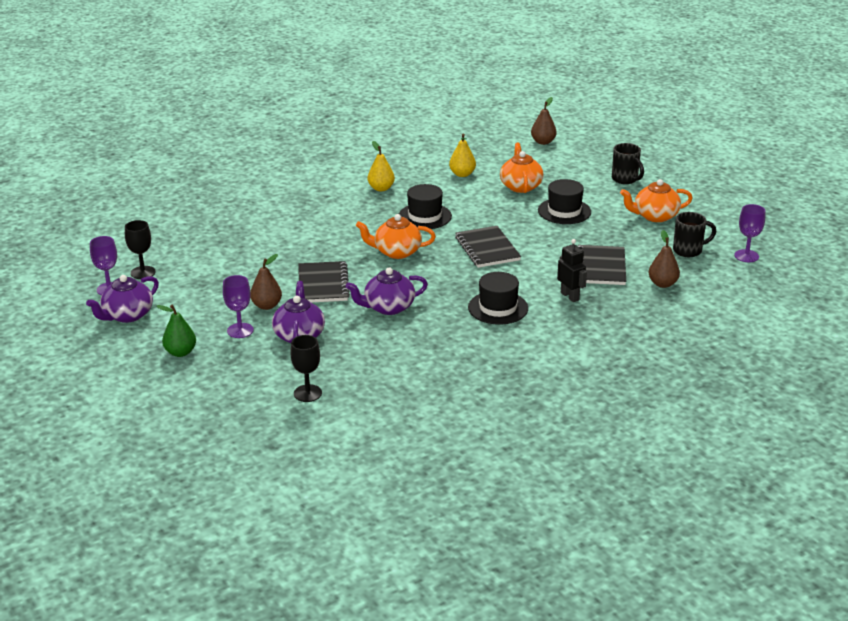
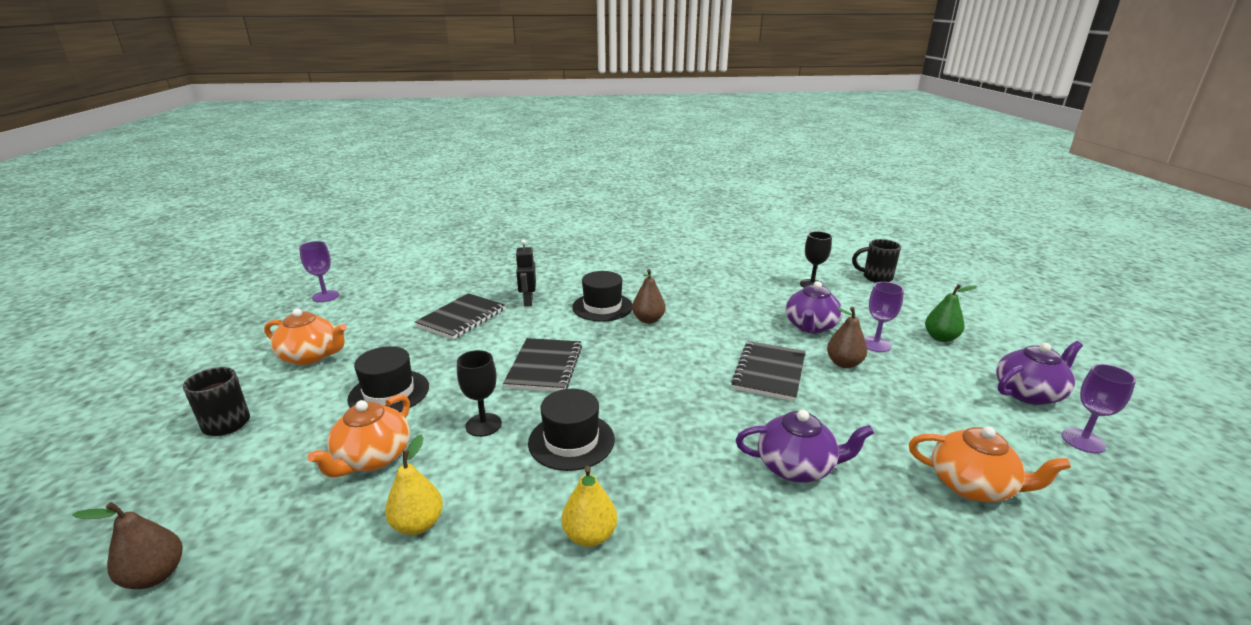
camera: 155 degrees left, 5 degrees down
(143, 272) = (1041, 458): black goblet -> black goblet (483, 425)
(388, 307) = (707, 331): purple teapot -> purple teapot (796, 467)
(396, 252) = (655, 392): orange teapot -> orange teapot (972, 486)
(662, 284) = (436, 292): brown pear -> brown pear (648, 320)
(688, 250) = (359, 312): black mug -> black mug (876, 277)

